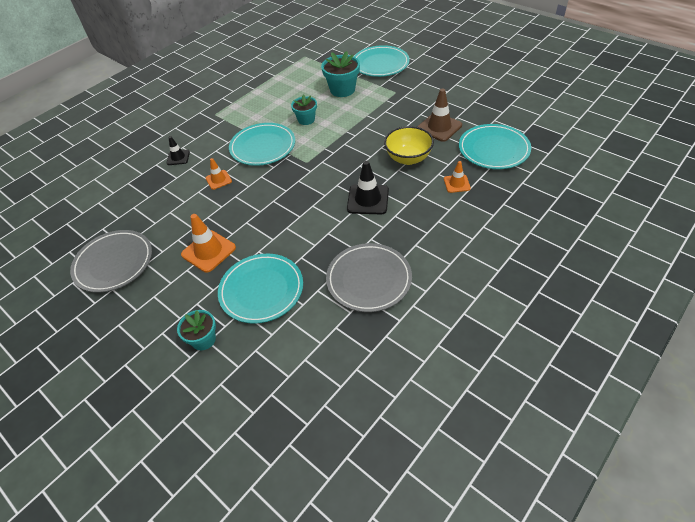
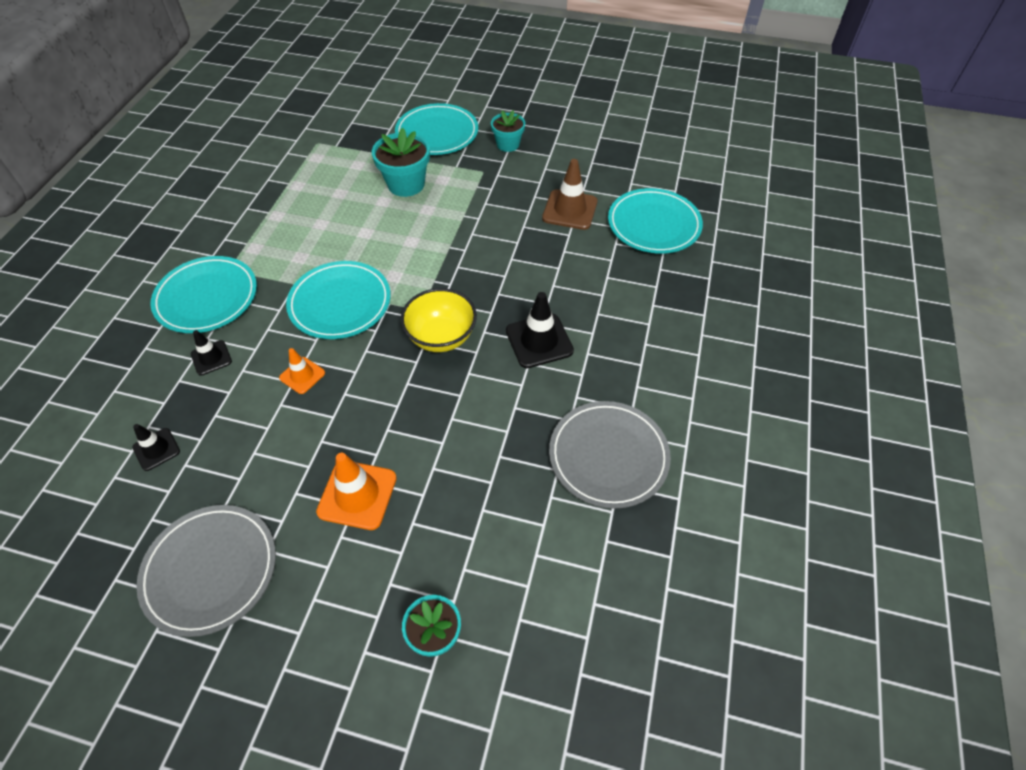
camera: 30 degrees left, 5 degrees up
(125, 195) = (156, 449): none -> black traffic cone
(261, 290) = (474, 526): turquoise plate -> turquoise plate (207, 298)
(306, 120) = (380, 243): turquoise flower pot -> turquoise flower pot (508, 144)
(408, 158) = (556, 265): yellow bowl -> yellow bowl (441, 337)
(456, 183) = (637, 284): orange traffic cone -> none

